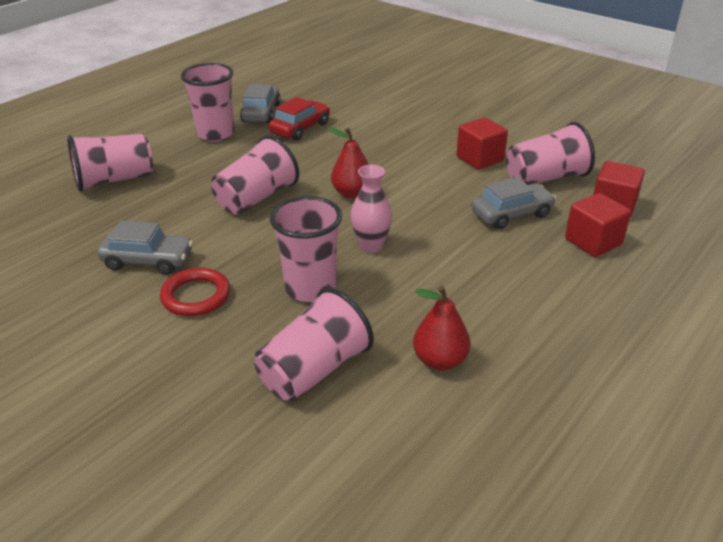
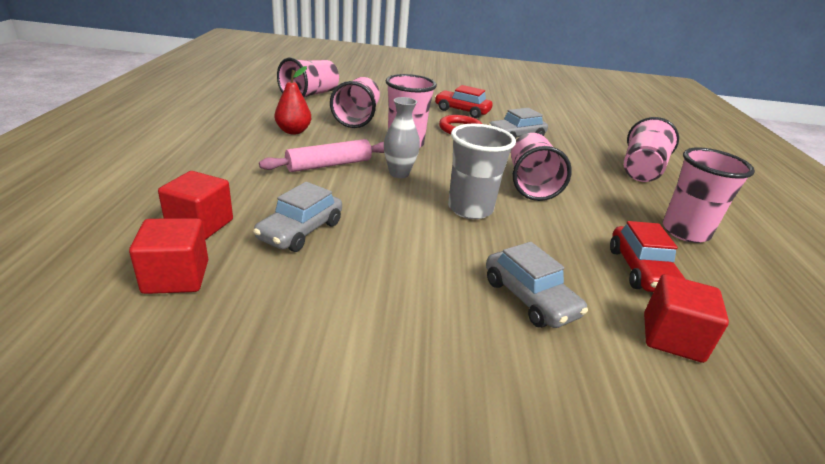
camera: 140 degrees right, 5 degrees down
(120, 340) = (462, 111): none -> red car
(261, 113) = (720, 279): grey car -> grey car (530, 298)
(352, 193) = (470, 209): red pear -> grey cup
(371, 246) = (399, 173): pink vase -> grey vase
(436, 279) = (329, 165): none -> pink rolling pin
(480, 159) = (390, 299): red cube -> red cube (672, 337)
(545, 178) = (282, 294): pink cup -> pink cup (310, 95)

